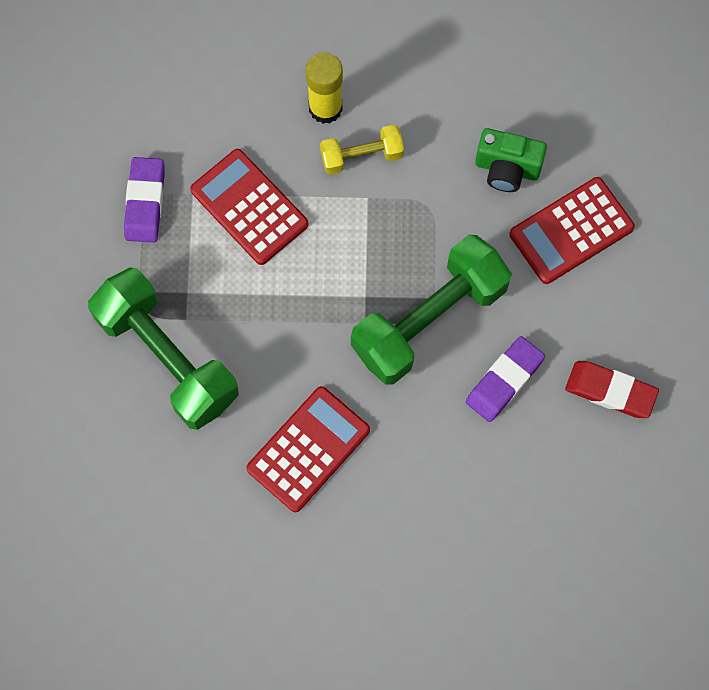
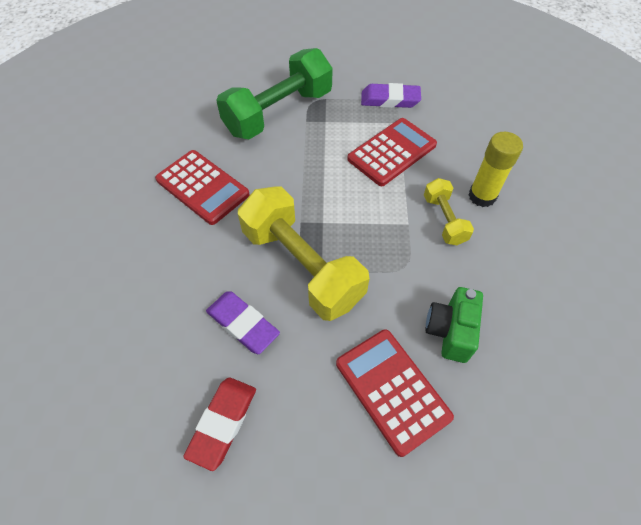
camera: 90 degrees right, 15 degrees down
(429, 320) = (302, 266): green dumbbell -> yellow dumbbell

